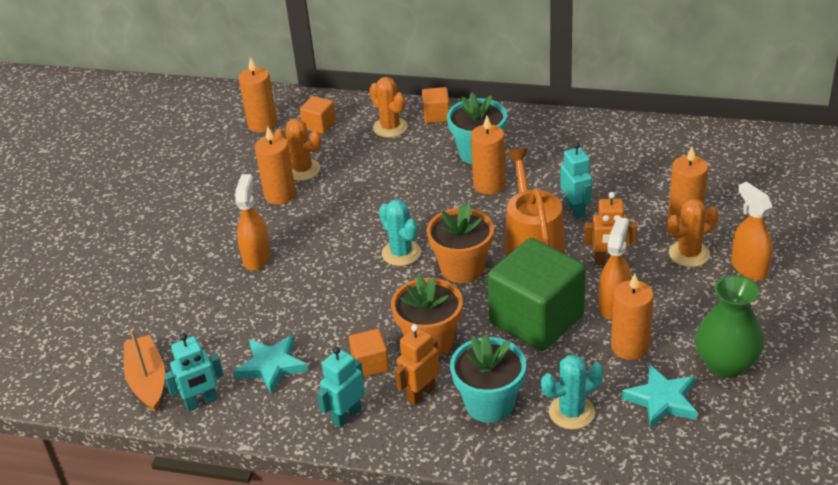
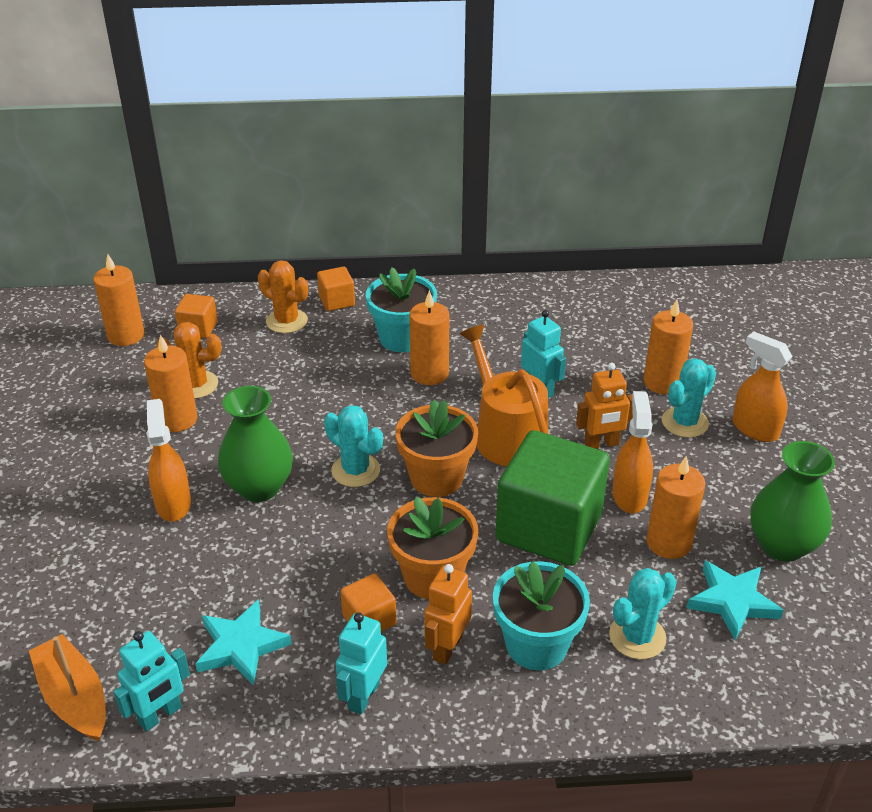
camera: 20 degrees left, 0 degrees up
(323, 255) = (259, 487): none -> green vase
(689, 254) = (685, 422): orange cactus -> turquoise cactus

